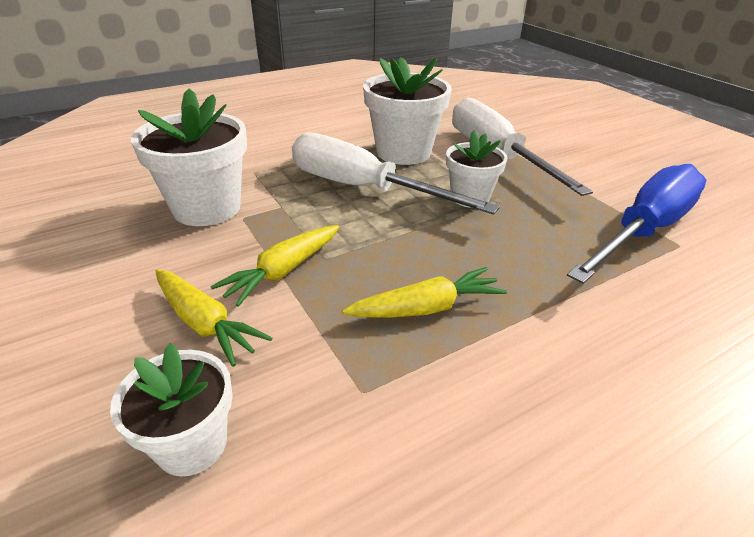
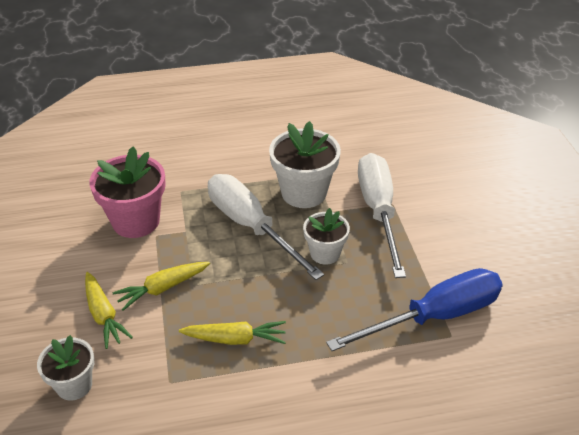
camera: 20 degrees right, 5 degrees up
(207, 208) = (136, 221): white flower pot -> pink flower pot

